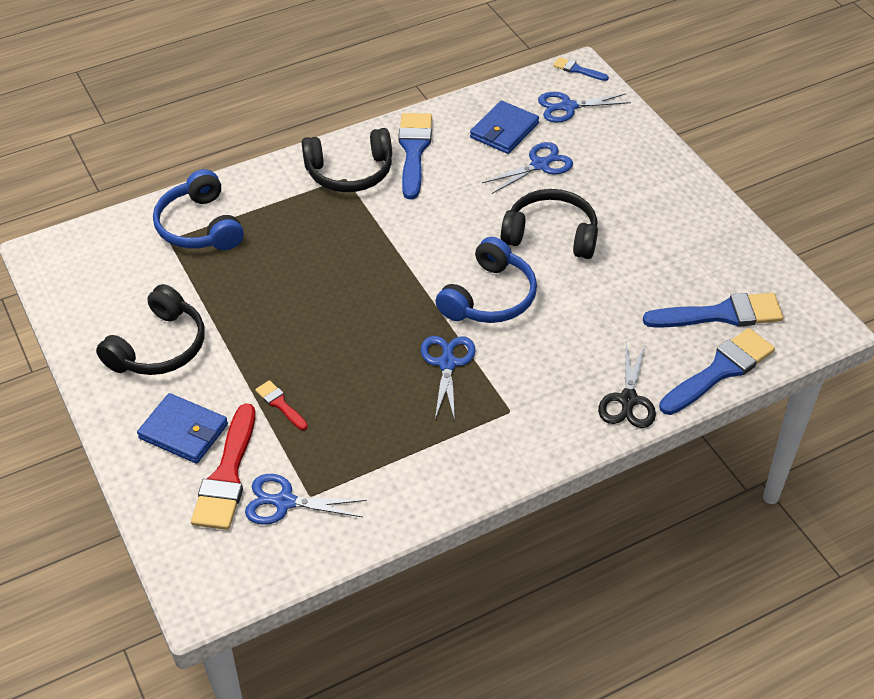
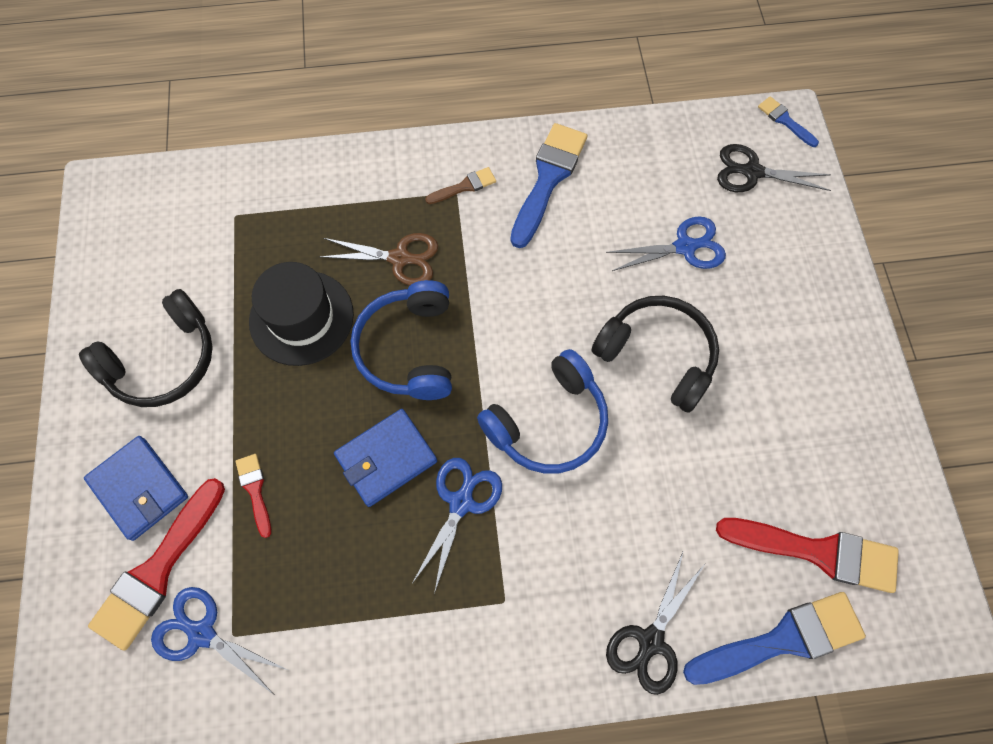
camera: 20 degrees right, 20 degrees up
(200, 226) = (274, 208): blue headphones -> blue headphones (408, 349)
(260, 288) = (301, 317): none -> black hat
(321, 230) = (400, 258): none -> brown scissors
(350, 172) = (464, 186): black headphones -> brown brush
(504, 130) = (663, 183): blue wallet -> blue wallet (386, 458)
(568, 107) = (752, 172): blue scissors -> black scissors
(721, 314) = (817, 552): blue brush -> red brush

